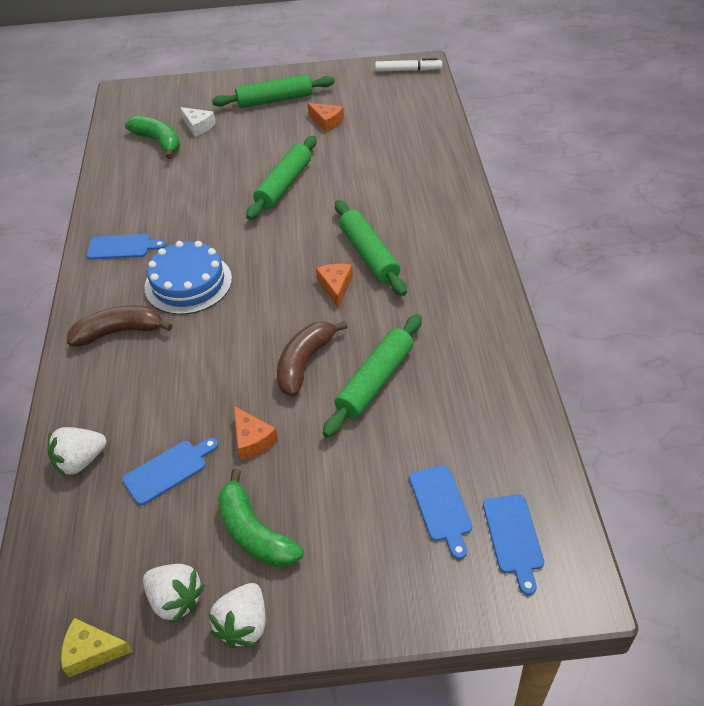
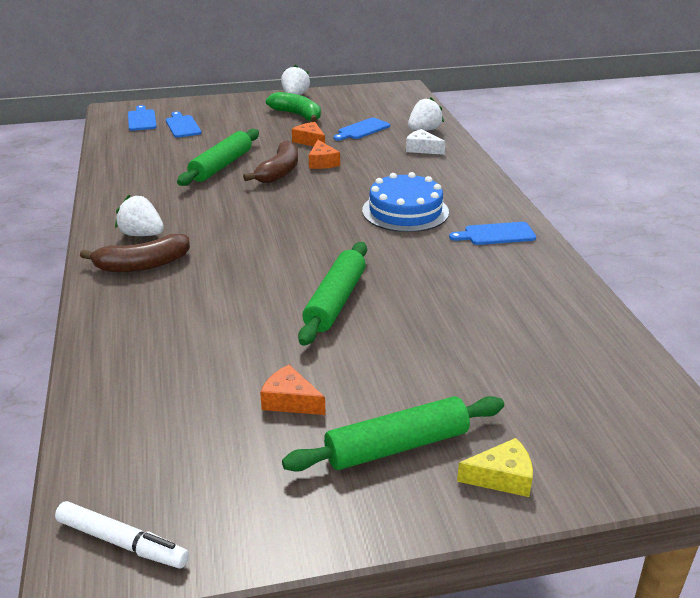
camera: 170 degrees right, 15 degrees down
(92, 652) = (370, 88): yellow cheese -> yellow cheese (502, 477)
(119, 332) = (447, 181): brown banana -> brown banana (142, 265)
(158, 142) = (554, 355): green banana -> none
(176, 600) = (334, 99): white strawberry -> white strawberry (142, 234)
(198, 126) = (508, 385): white cheese -> white cheese (422, 149)
(335, 287) = (257, 214): orange cheese -> orange cheese (322, 162)
(369, 254) = (223, 238): green rolling pin -> none
(408, 70) = (122, 542): white marker -> white marker turned 150 degrees counterclockwise

